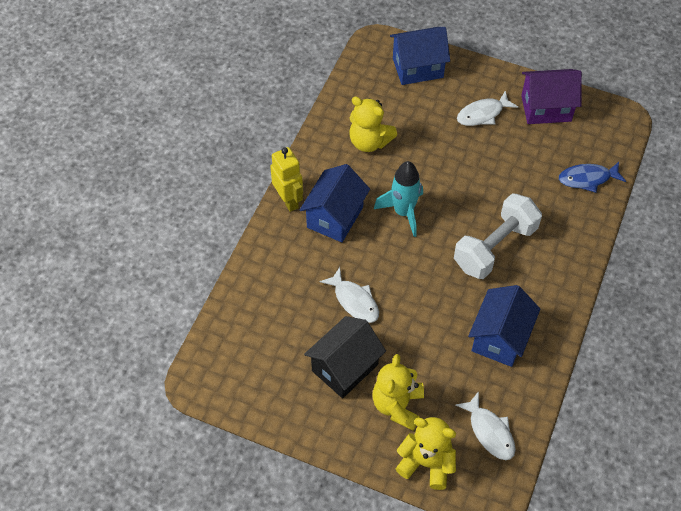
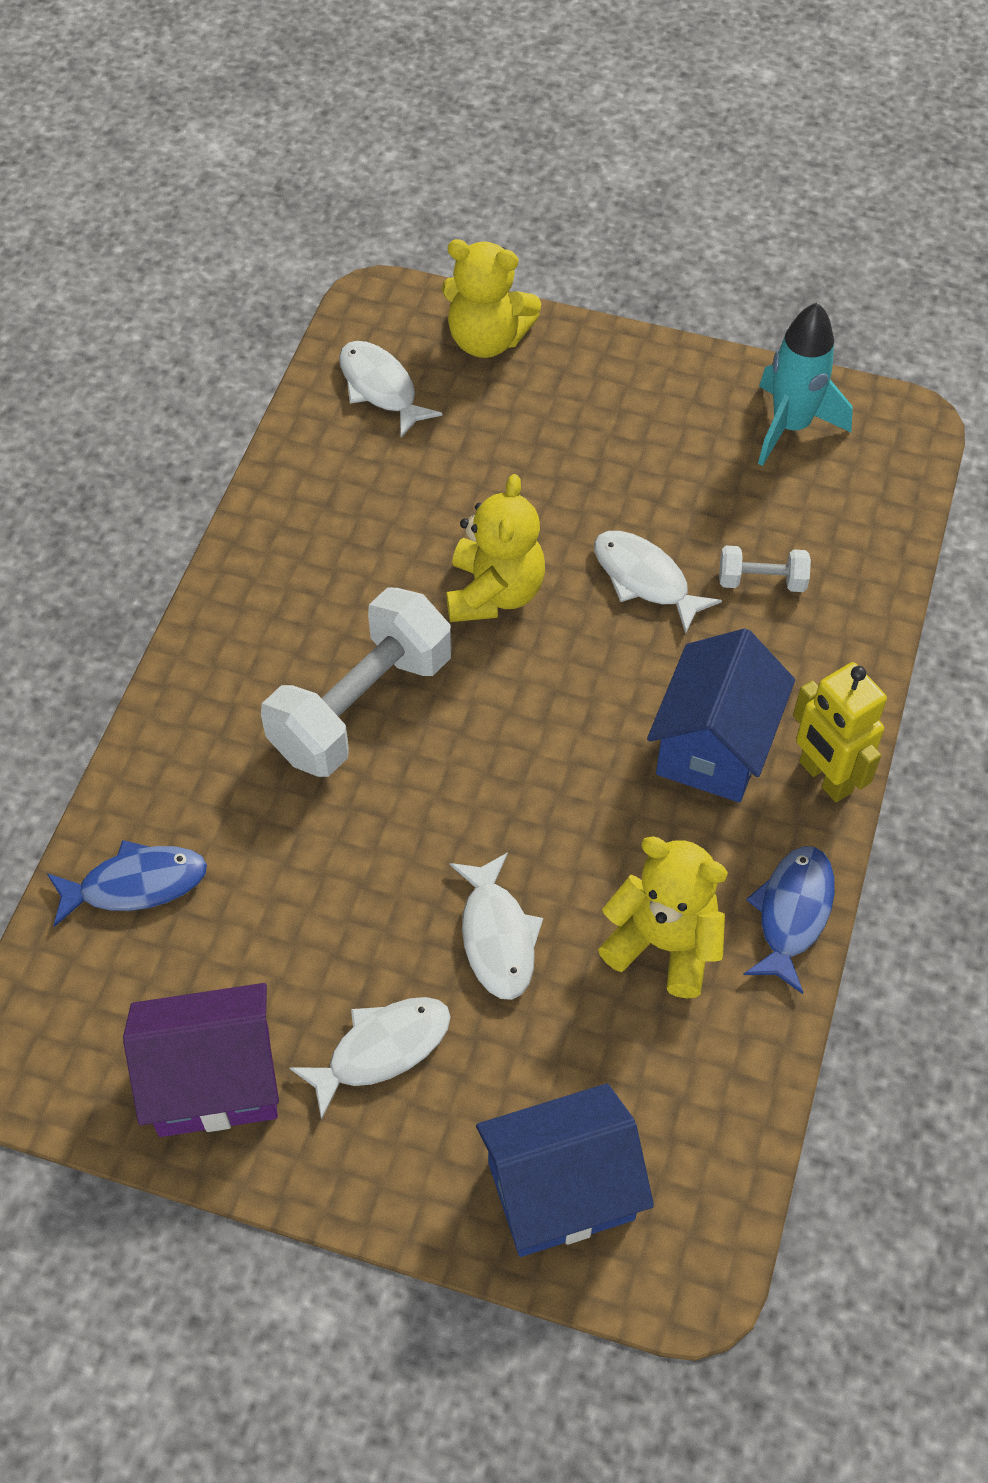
camera: 175 degrees right, 0 degrees up
(296, 295) = (761, 581): none -> white dumbbell
(315, 149) = (792, 913): none -> blue fish
(345, 367) = (645, 465): black house -> none
(397, 405) = (543, 414): yellow teddy bear -> yellow teddy bear (494, 593)
(403, 212) = (564, 769): turquoise rocket -> turquoise rocket (790, 426)
(436, 149) = (497, 937): none -> white fish
(500, 338) = (357, 533): blue house -> none

